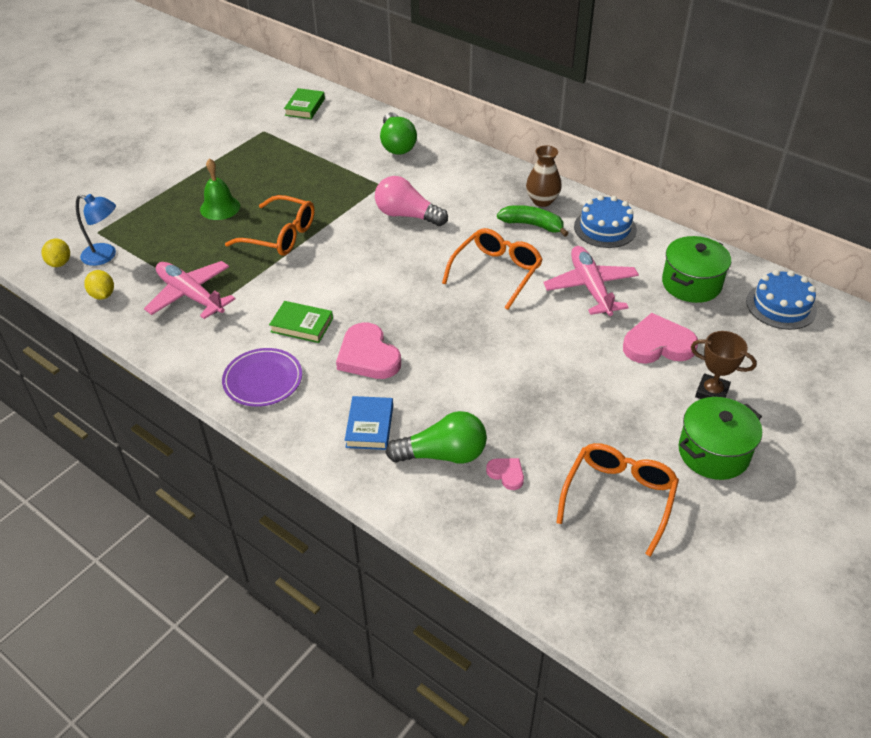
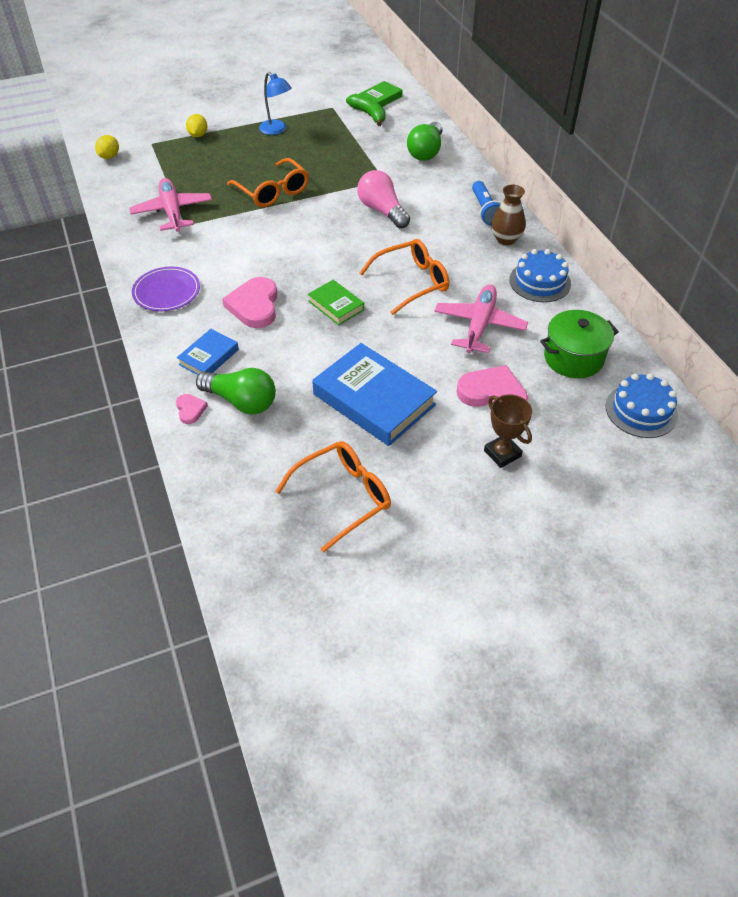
camera: 30 degrees right, 5 degrees up
(102, 295) = (117, 189): yellow lemon -> yellow lemon (198, 135)
(105, 256) = (142, 162): blue lamp -> blue lamp (276, 130)
(220, 207) = (249, 155): green bell -> none
(302, 325) = (228, 264): green book -> green book (336, 305)
(500, 181) = (485, 210): none -> blue flashlight
(506, 474) = (274, 437): pink heart -> pink heart (190, 410)
(532, 225) = (478, 256): green banana -> green banana (369, 115)
(563, 395) = (374, 399): none -> blue book
(713, 452) = (456, 501): green pot -> none

